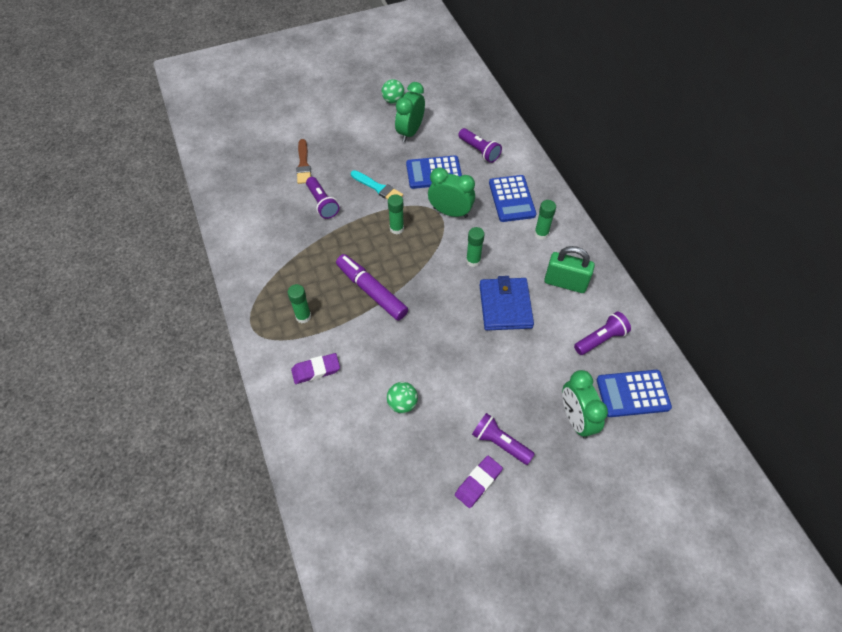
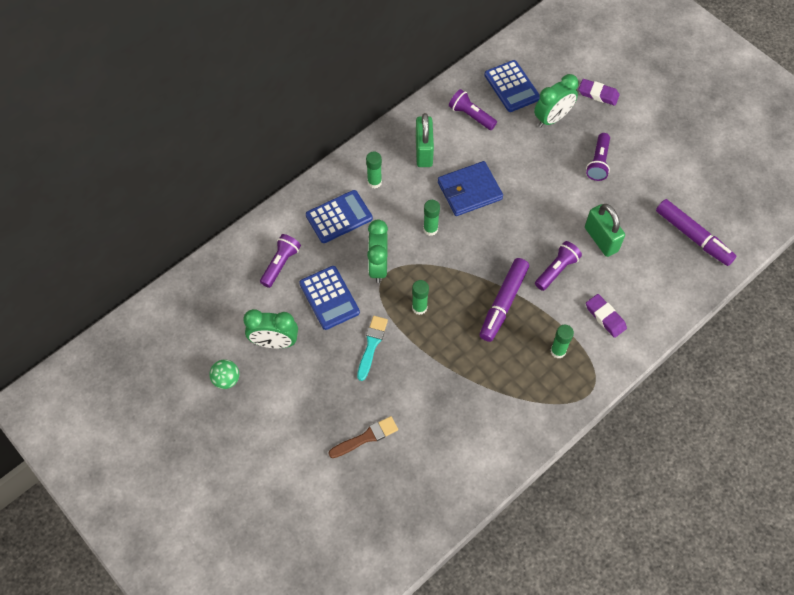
camera: 110 degrees left, 5 degrees up
(322, 203) = (415, 392): purple flashlight -> purple flashlight (556, 270)
(365, 503) = (693, 236): none -> purple marker
(402, 403) = (601, 239): green ball -> green padlock
(478, 482) = (636, 168): purple eraser -> purple eraser (598, 94)

